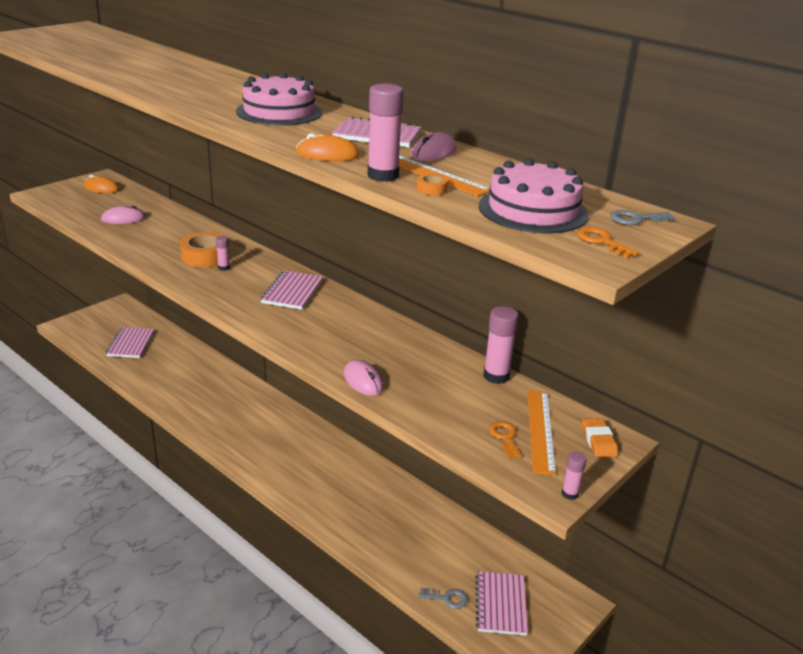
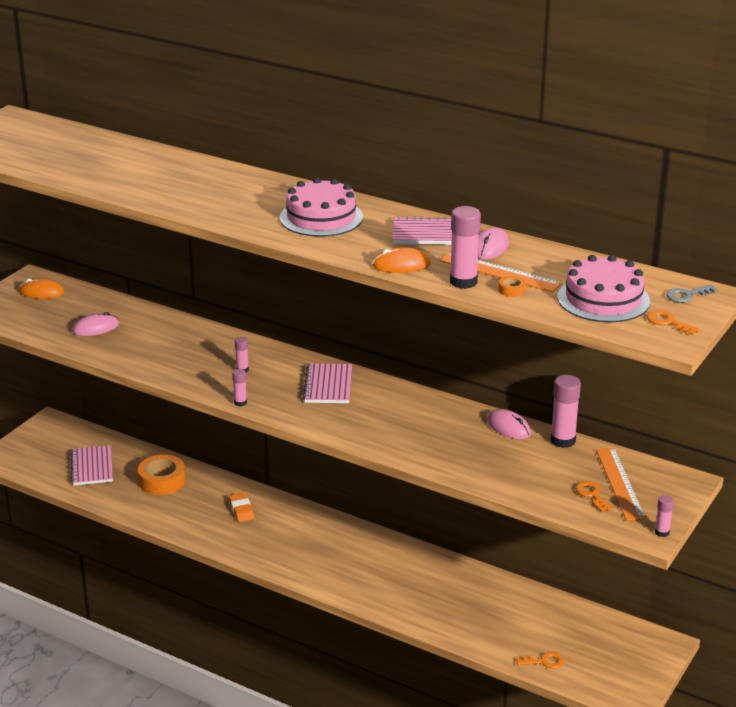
camera: 10 degrees left, 0 degrees up
(203, 294) = (240, 402): none -> pink glue stick
(205, 256) = (214, 360): orange tape -> orange tape (162, 481)
(363, 380) = (444, 464): pink mouse -> pink mouse (508, 427)
(447, 598) = (544, 661): grey key -> orange key
(501, 604) = (595, 658): pink notebook -> none
(598, 441) = (672, 484): orange eraser -> orange eraser (241, 510)

